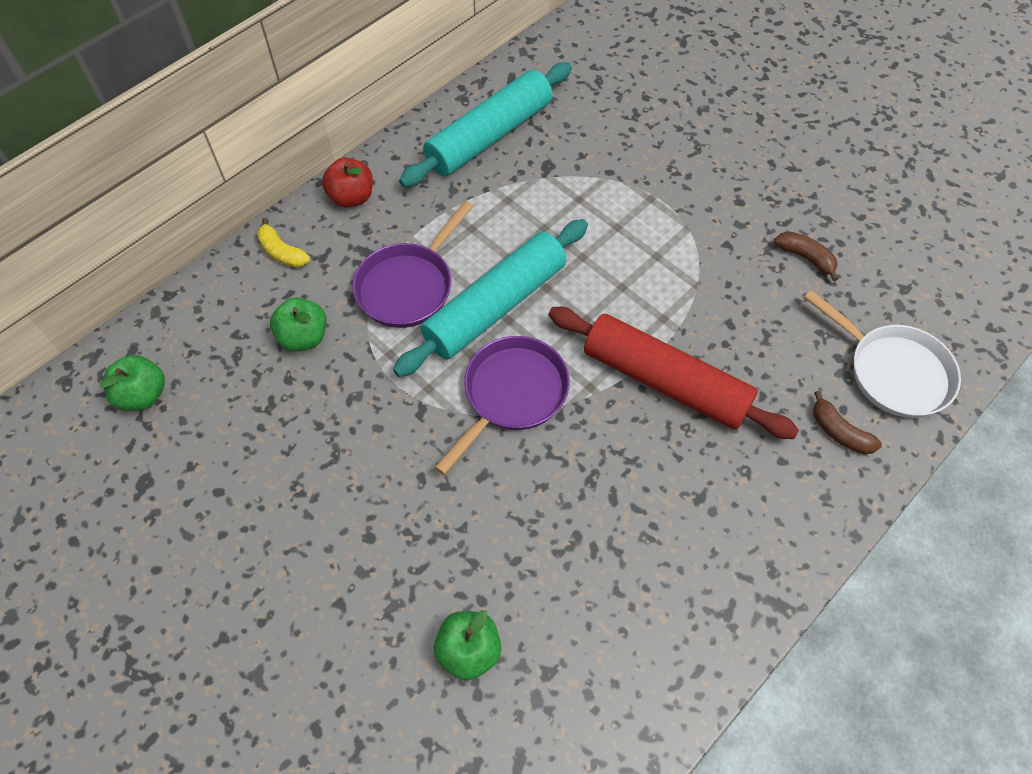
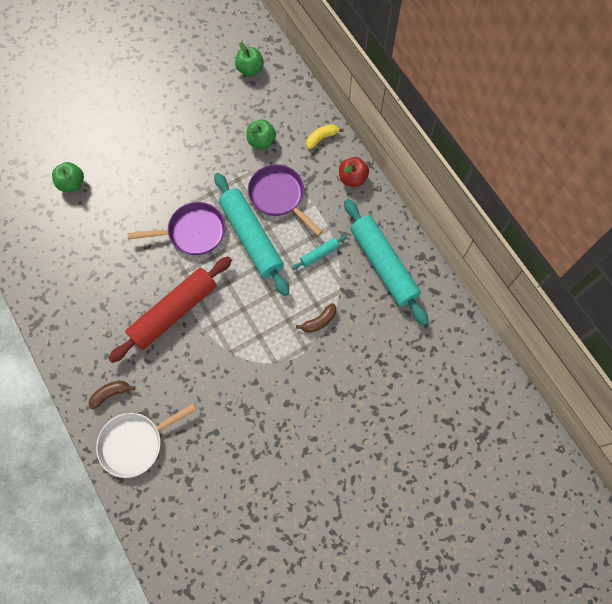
camera: 105 degrees right, 10 degrees up
(496, 212) = (319, 254): none -> turquoise rolling pin
(511, 395) = (193, 232): purple pan -> purple pan turned 60 degrees counterclockwise
(805, 258) = (230, 427): brown banana -> brown banana (319, 321)

